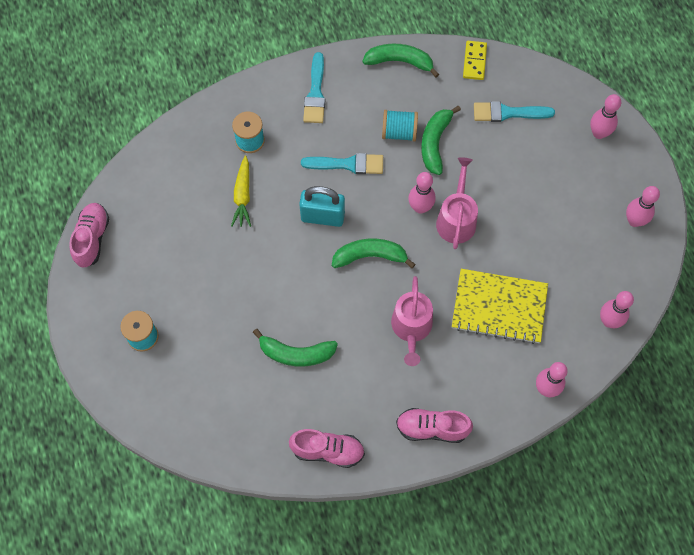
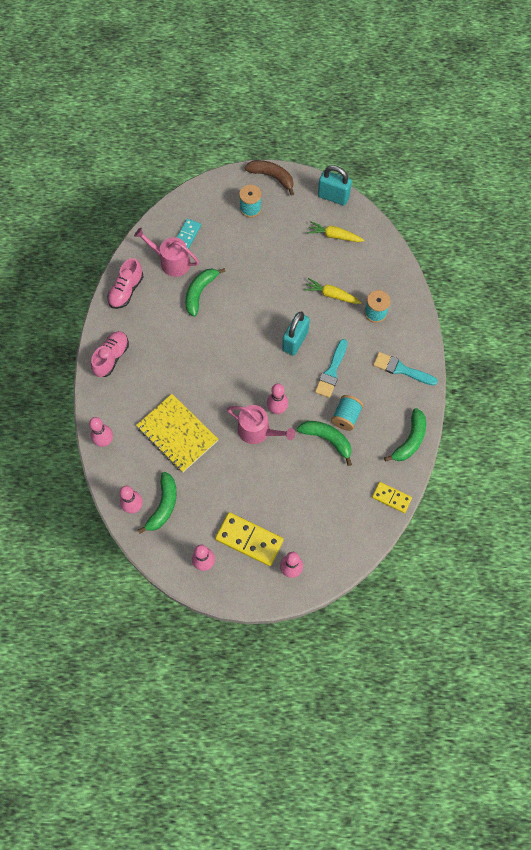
camera: 110 degrees right, 0 degrees up
(82, 326) = (272, 177): none -> brown banana
(92, 239) = (333, 197): pink shoe -> turquoise padlock
(153, 219) = (334, 236): none -> yellow carrot
(213, 404) = (187, 235): none -> turquoise domino
(370, 256) = (252, 362): green banana -> green banana (163, 505)
(411, 328) = (187, 370): pink watering can -> pink watering can (171, 262)
(499, 307) = (177, 434): yellow notebook -> yellow notebook turned 75 degrees counterclockwise
(508, 113) = (334, 505): turquoise brush -> none
(587, 184) = (249, 539): none -> yellow domino

